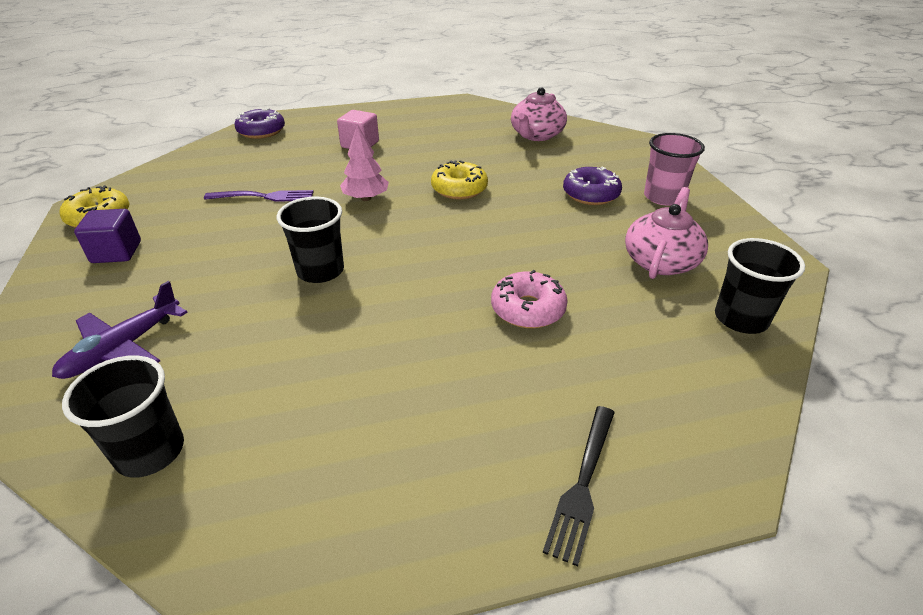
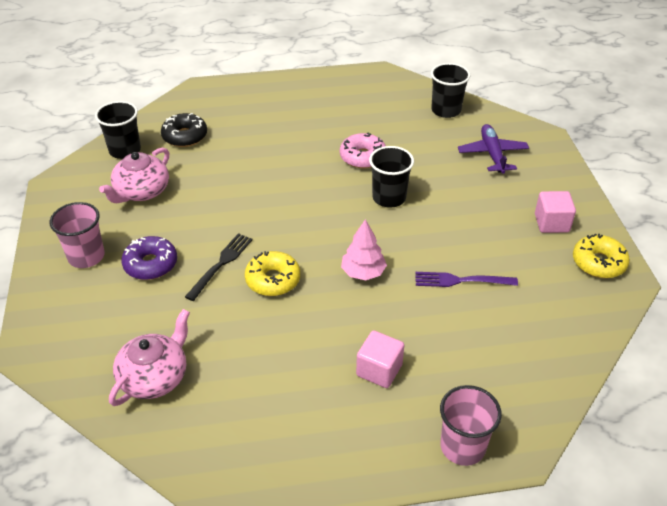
camera: 175 degrees left, 5 degrees up
(116, 252) = (551, 223): purple cube -> pink cube
(123, 348) = (492, 154): purple plane -> purple plane turned 45 degrees counterclockwise
(261, 131) = (516, 413): purple donut -> none
(308, 119) = (462, 447): none -> pink cup
(528, 309) = (251, 163): pink donut -> pink donut (363, 157)
(583, 484) = (256, 91): black fork -> black fork (221, 264)
(663, 351) = (185, 136): none -> black donut

